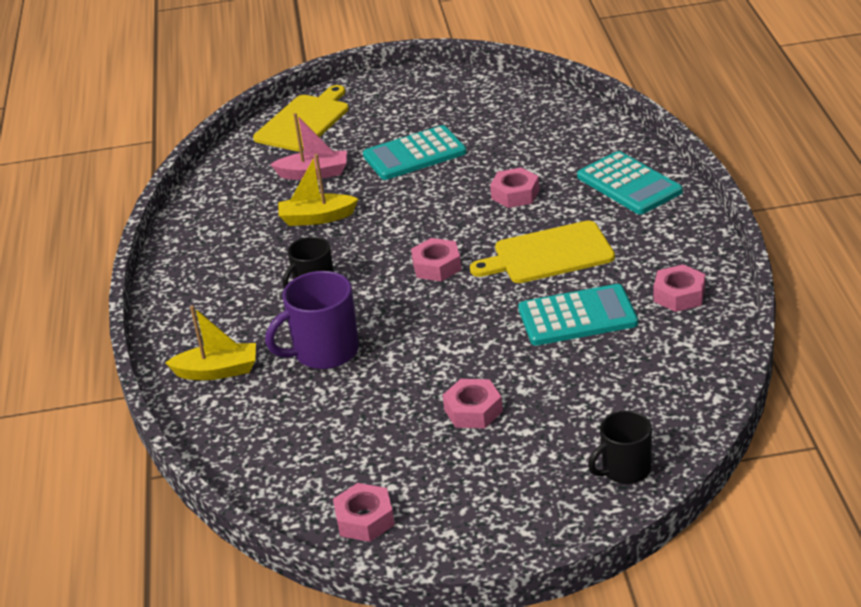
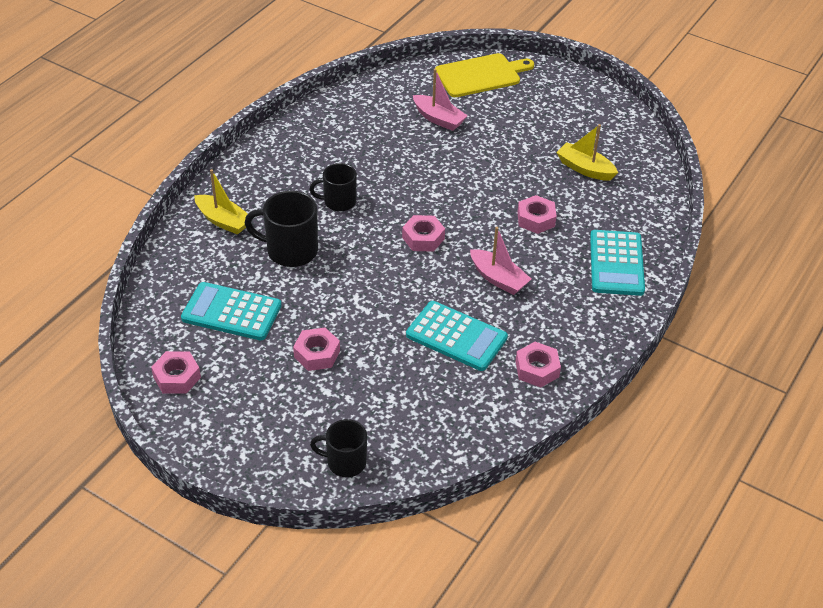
camera: 35 degrees right, 10 degrees up
(317, 218) = (400, 153): yellow boat -> yellow boat (585, 169)
(324, 352) = (290, 251): purple mug -> black mug
(414, 154) = (514, 146): turquoise calculator -> turquoise calculator (231, 312)
(549, 254) = (498, 279): yellow cutting board -> pink boat

